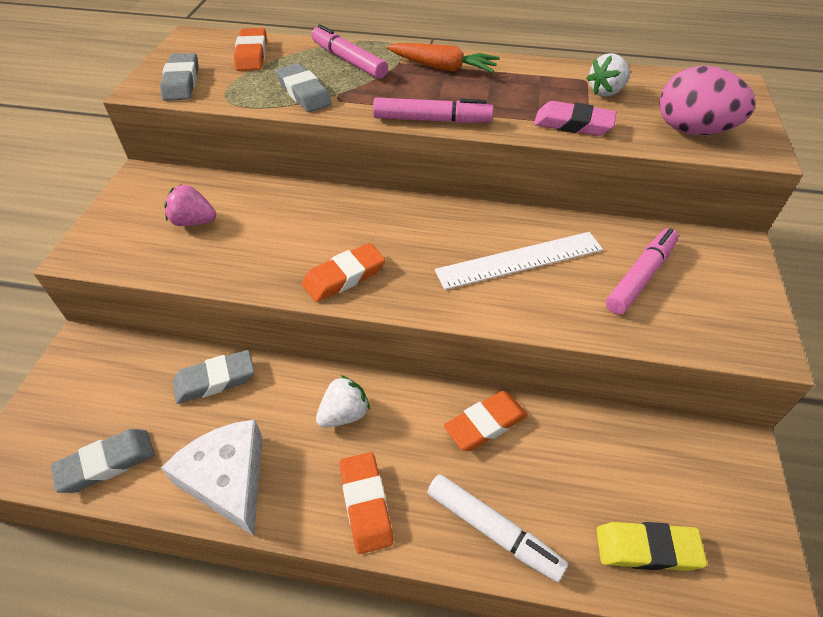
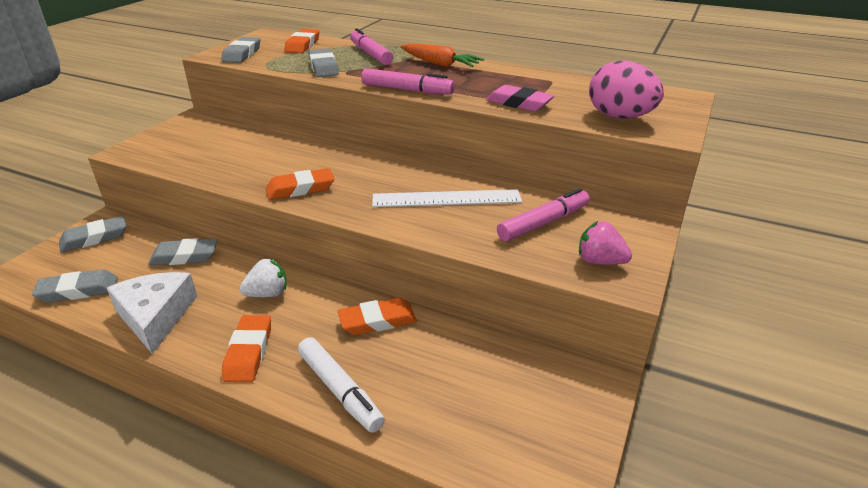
camera: 15 degrees right, 15 degrees down
(82, 376) = (94, 238): none -> grey eraser
(194, 222) = (214, 145): pink strawberry -> pink strawberry (600, 261)
(606, 91) = (563, 89): white strawberry -> none
(647, 549) = (467, 432): yellow eraser -> none

